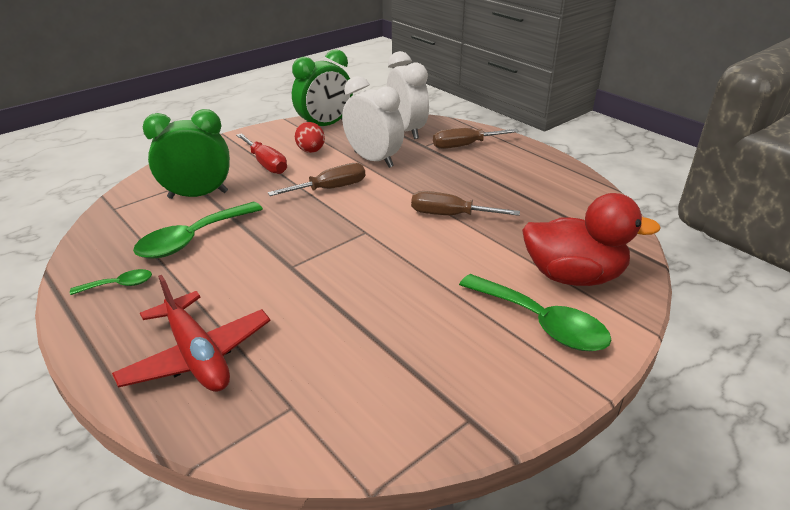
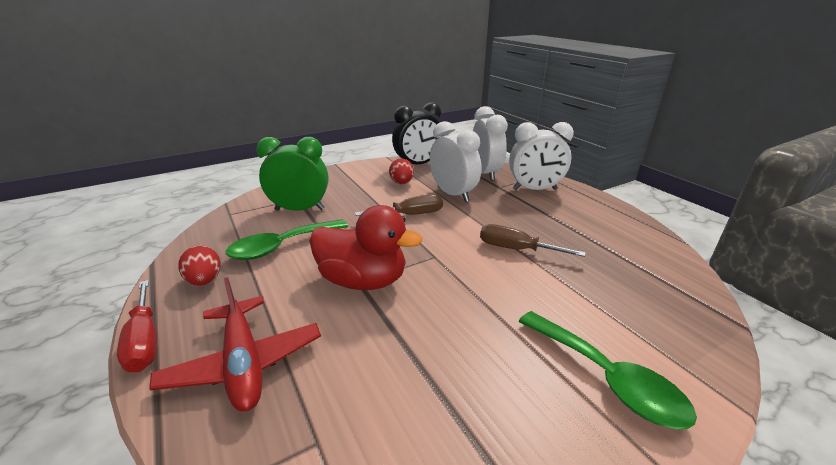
camera: 10 degrees right, 5 degrees down
(119, 285) = (205, 281): green spoon -> red egg
(266, 164) = (362, 190): red screwdriver -> red screwdriver (144, 341)
(325, 126) = (418, 164): green clock -> black clock
(464, 146) = (534, 189): brown screwdriver -> white clock
(573, 276) = (642, 327): red duck -> red duck (363, 280)

